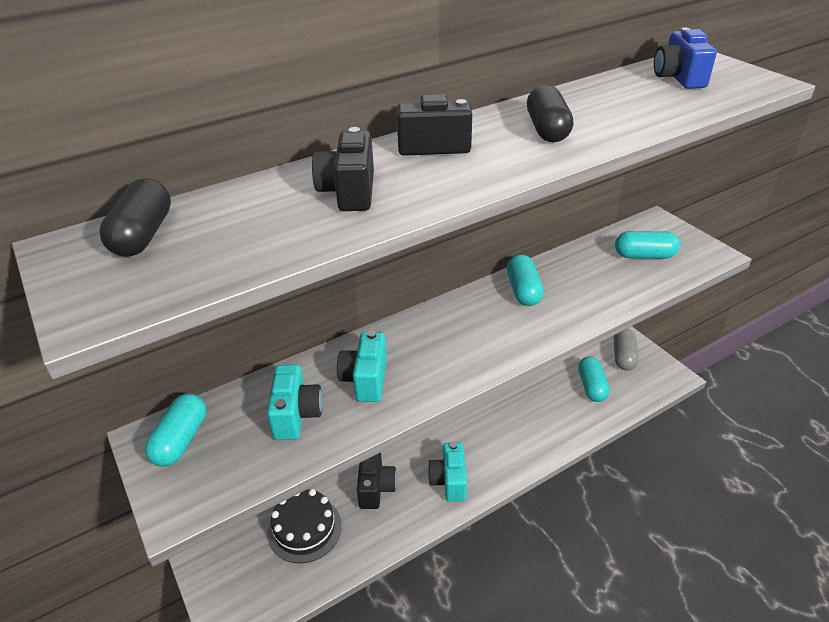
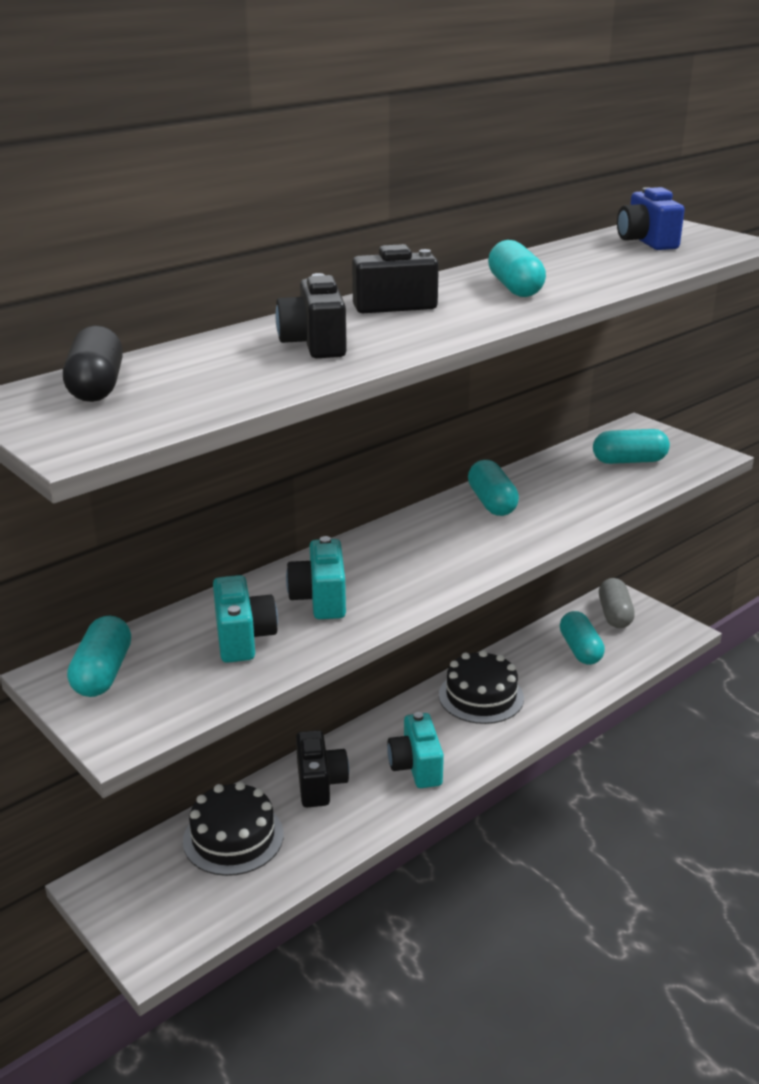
camera: 10 degrees left, 10 degrees down
(508, 422) = (481, 696): none -> black cake
(547, 130) = (515, 288): black capsule -> turquoise capsule

